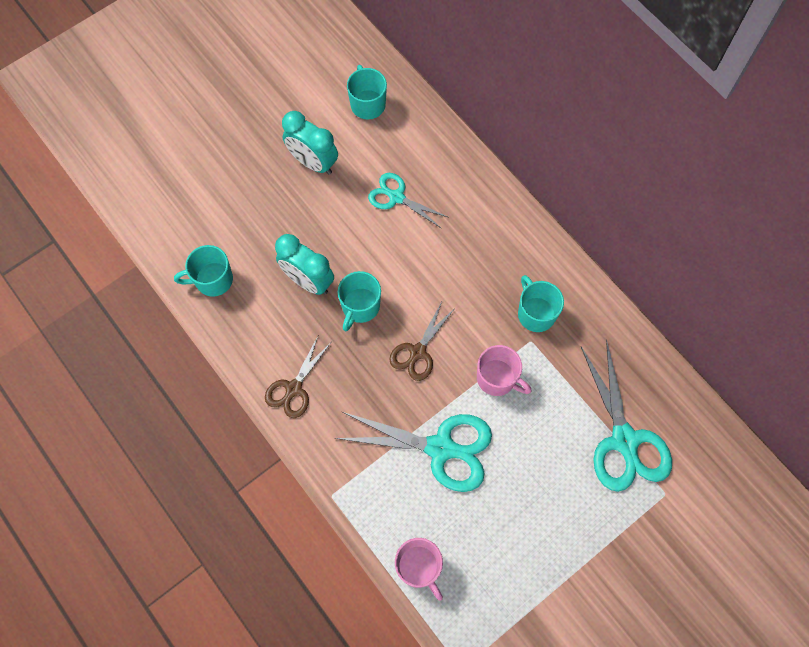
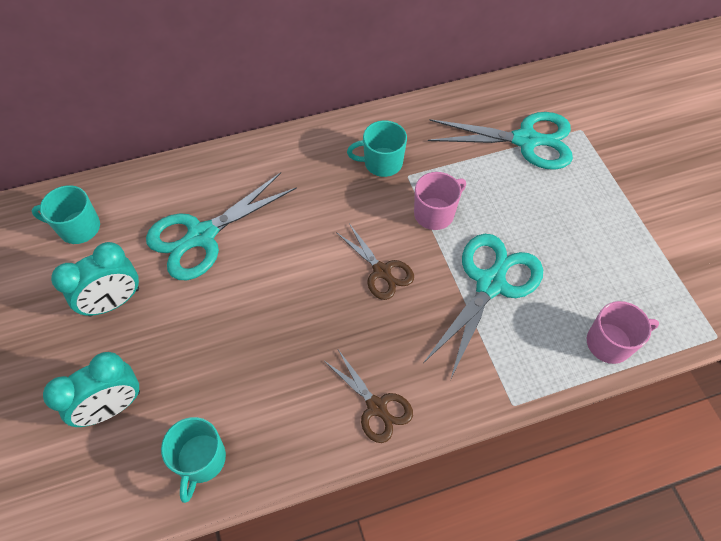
camera: 70 degrees left, 10 degrees down
(308, 281) = (254, 351): turquoise clock -> turquoise clock (112, 407)
(360, 307) = (309, 309): turquoise mug -> none
(396, 197) = (202, 236): turquoise scissors -> turquoise scissors, size x1.70

